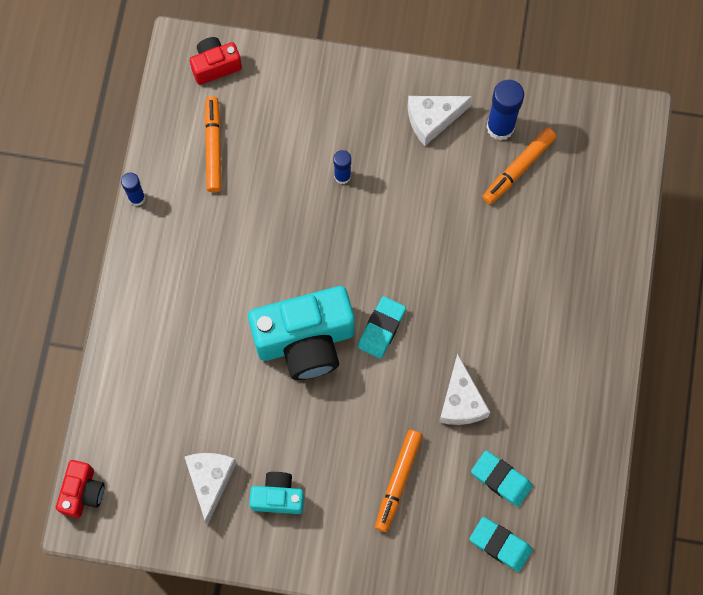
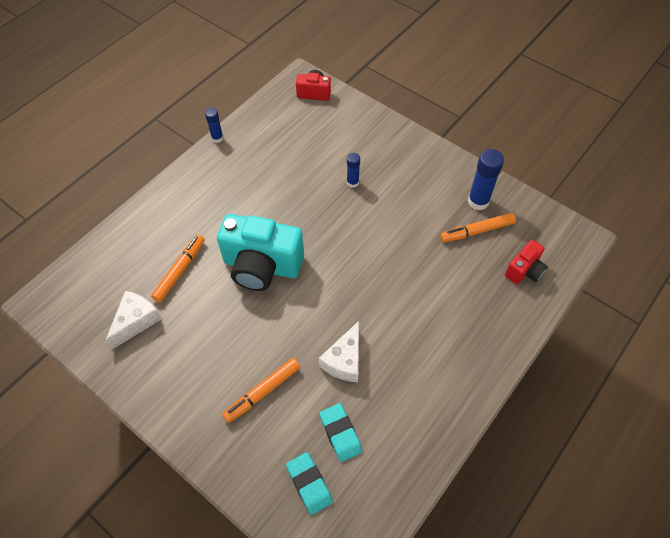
camera: 30 degrees right, 15 degrees down
(83, 492) = (52, 285): red camera -> red camera (524, 271)
(213, 147) = (283, 132): orange marker -> orange marker (180, 271)
(278, 497) = (172, 356): turquoise camera -> none
(381, 328) = (318, 284): turquoise eraser -> none
(432, 120) = (433, 177): white cheese -> none

